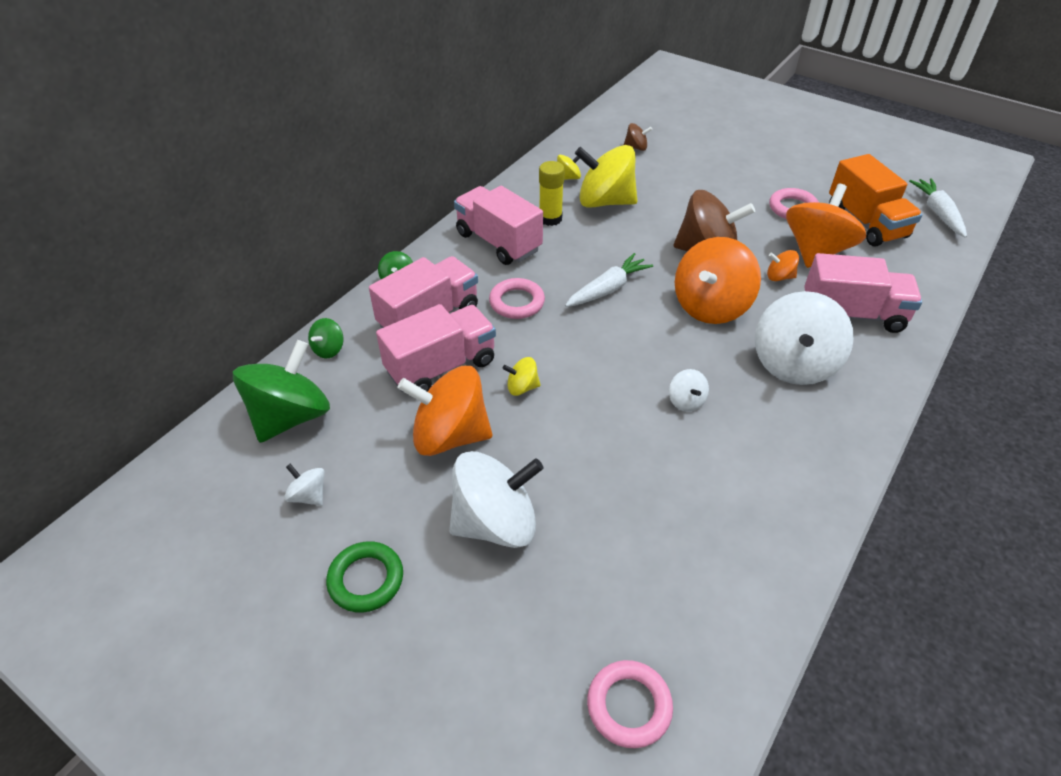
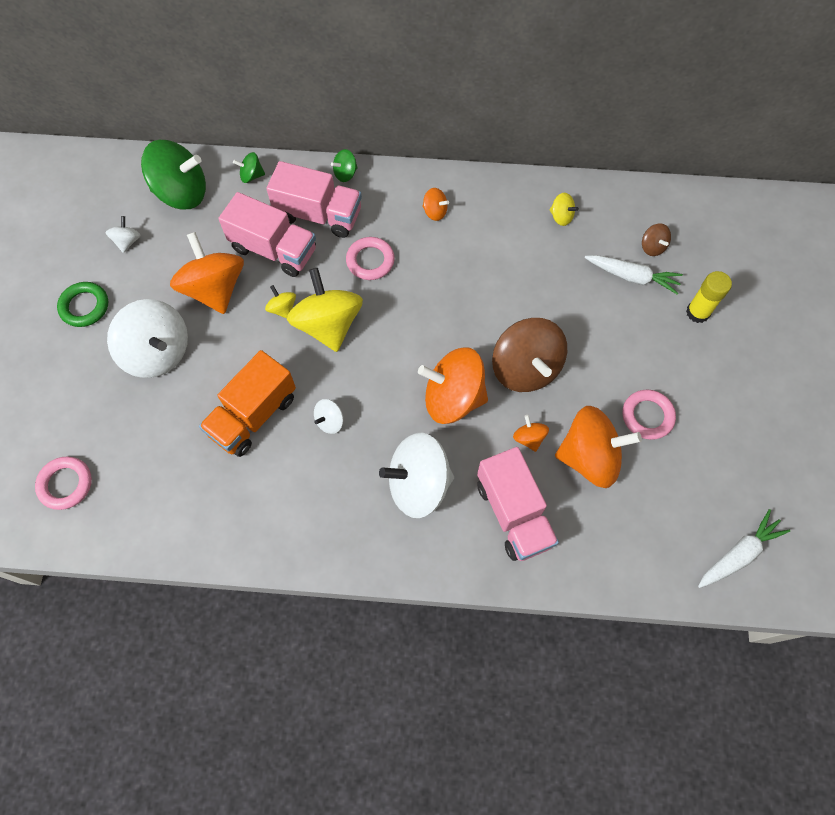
camera: 60 degrees right, 20 degrees up
(498, 242) = (435, 212): pink truck -> orange spinning top
(550, 218) = (491, 232): yellow glue stick -> yellow glue stick (697, 312)
(605, 202) = (545, 260): yellow spinning top -> yellow spinning top (328, 325)
(608, 289) = (426, 315): white carrot -> white carrot (632, 277)
(866, 223) = (669, 489): orange truck -> orange truck (253, 415)

